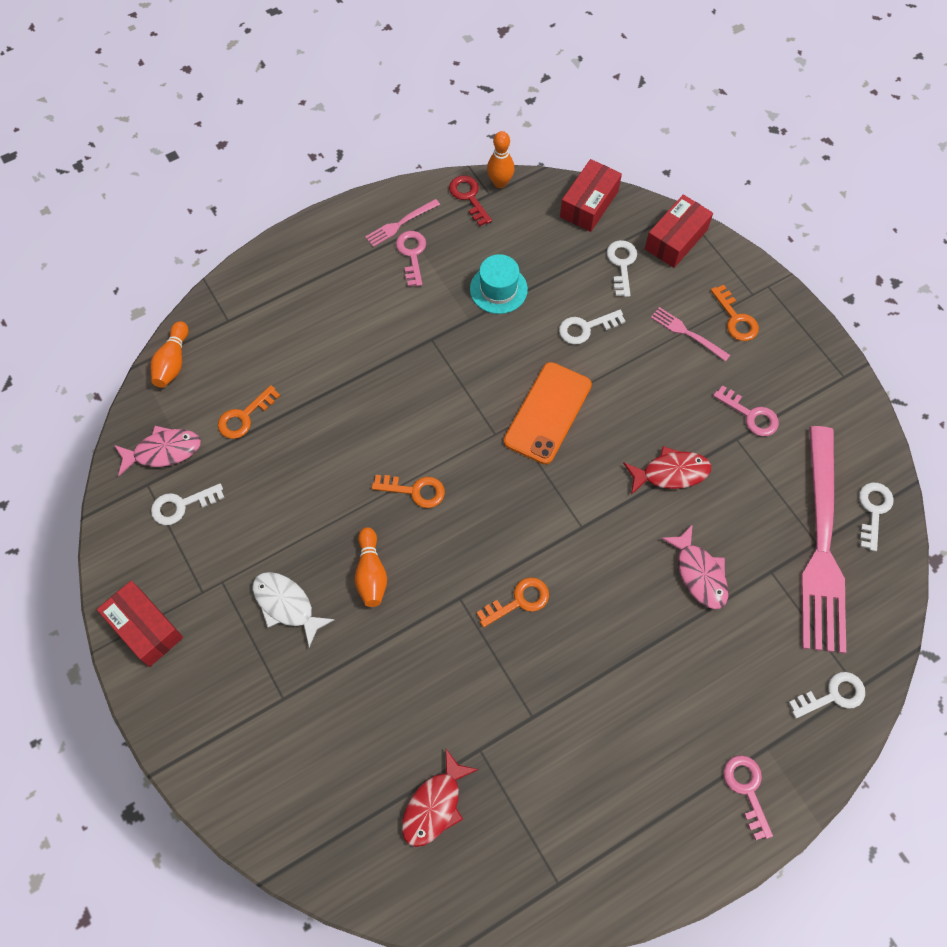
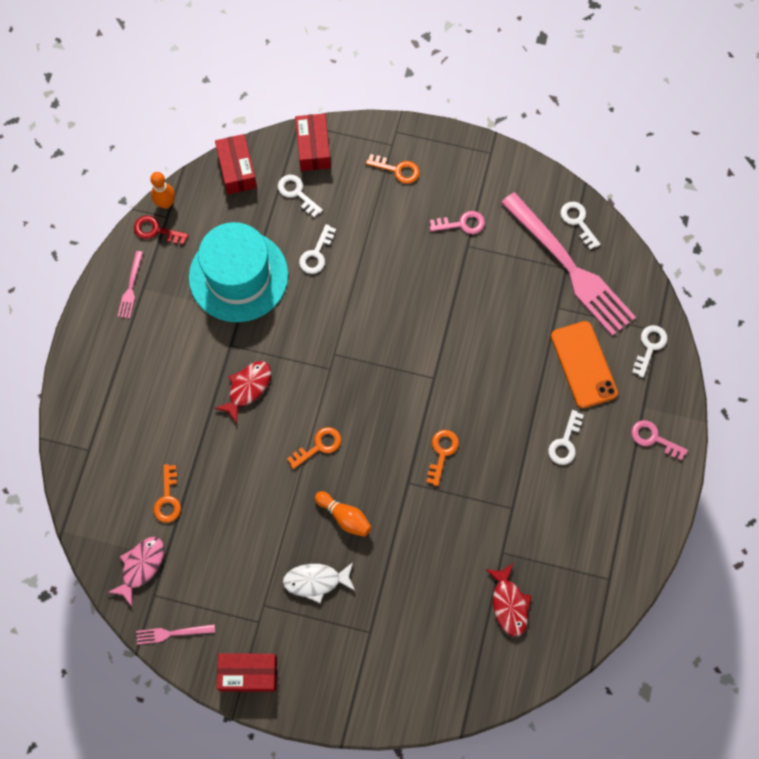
camera: 45 degrees left, 5 degrees up
(173, 362) = (83, 508): orange bowling pin -> none
(181, 505) = (189, 586): white key -> white key (565, 443)
(412, 254) = (160, 301): pink key -> none
(498, 289) = (238, 276): turquoise hat -> turquoise hat, size x2.05
(547, 413) = (347, 328): orange phone -> orange phone (583, 365)
(671, 473) = (451, 300): red fish -> red fish (247, 388)
(687, 333) = (378, 204): pink fork -> pink fork (172, 633)
(699, 573) = (522, 344): pink fish -> none

